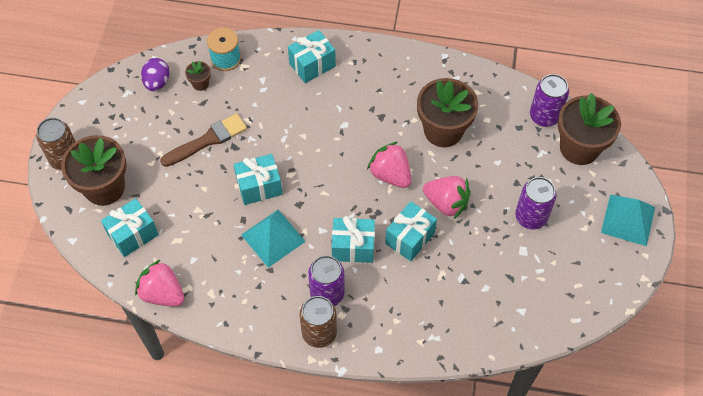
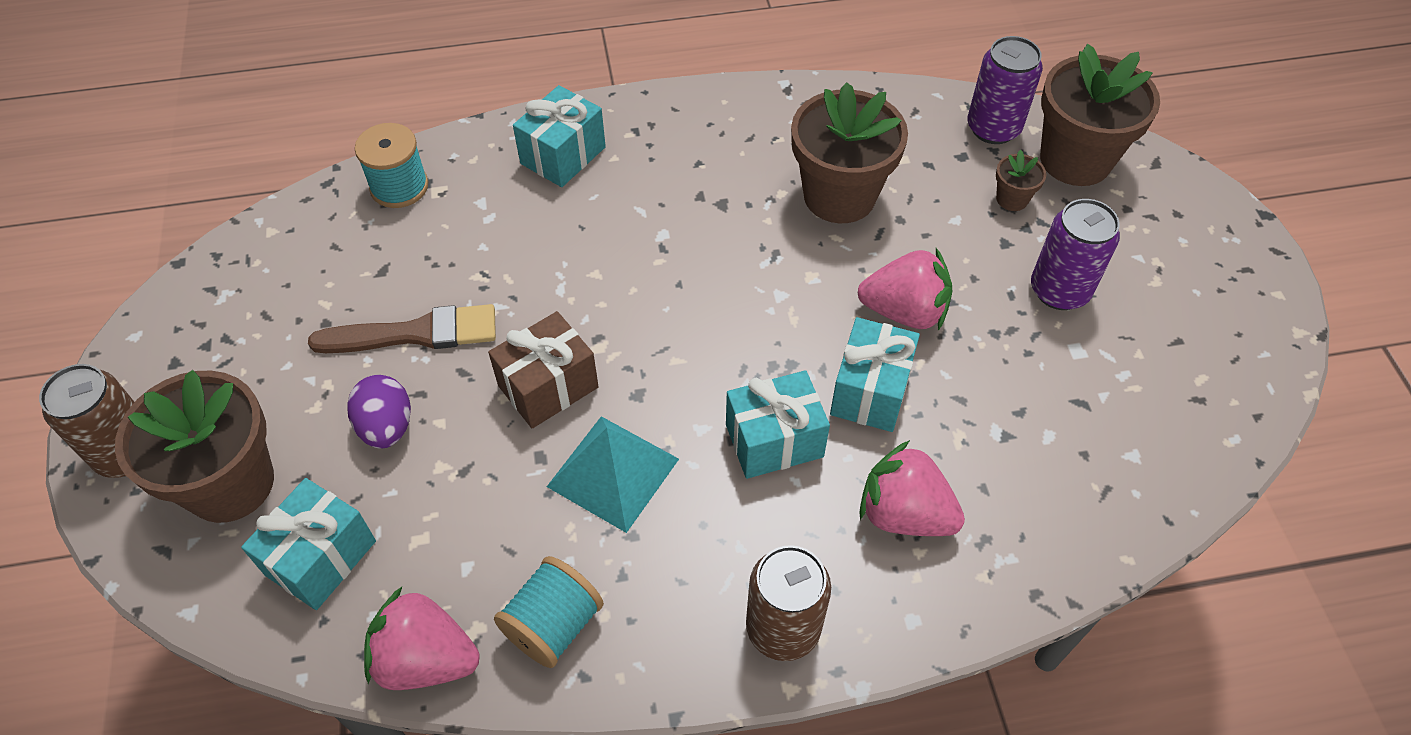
camera: 20 degrees left, 5 degrees down
(157, 82) = (279, 261): purple egg -> purple egg (387, 427)
(200, 83) = (366, 240): brown flower pot -> brown flower pot (1012, 199)
(207, 140) = (415, 334): brown brush -> brown brush turned 45 degrees clockwise
(221, 297) = (553, 625): none -> turquoise spool
(259, 187) = (548, 387): turquoise gift -> brown gift
(327, 293) = (764, 544): purple can -> none
(390, 174) = (783, 293): pink strawberry -> pink strawberry (904, 513)
(628, 220) = (1217, 247): turquoise pyramid -> none

